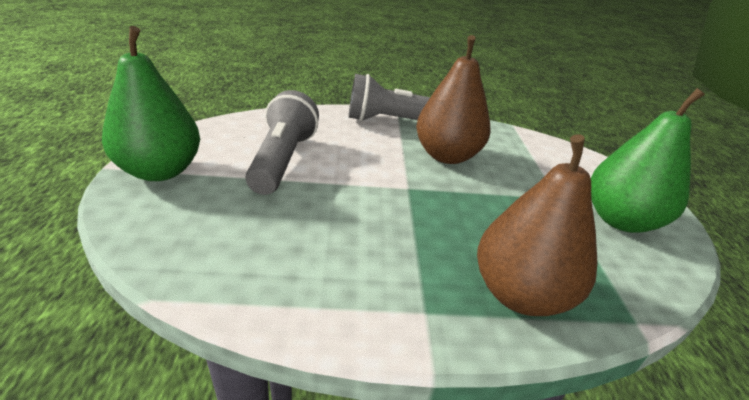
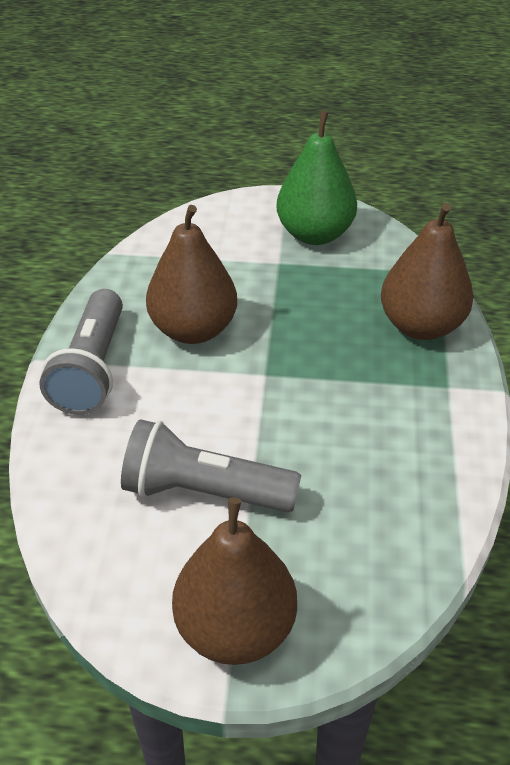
camera: 80 degrees left, 10 degrees up
(160, 171) = (235, 628): green pear -> brown pear

